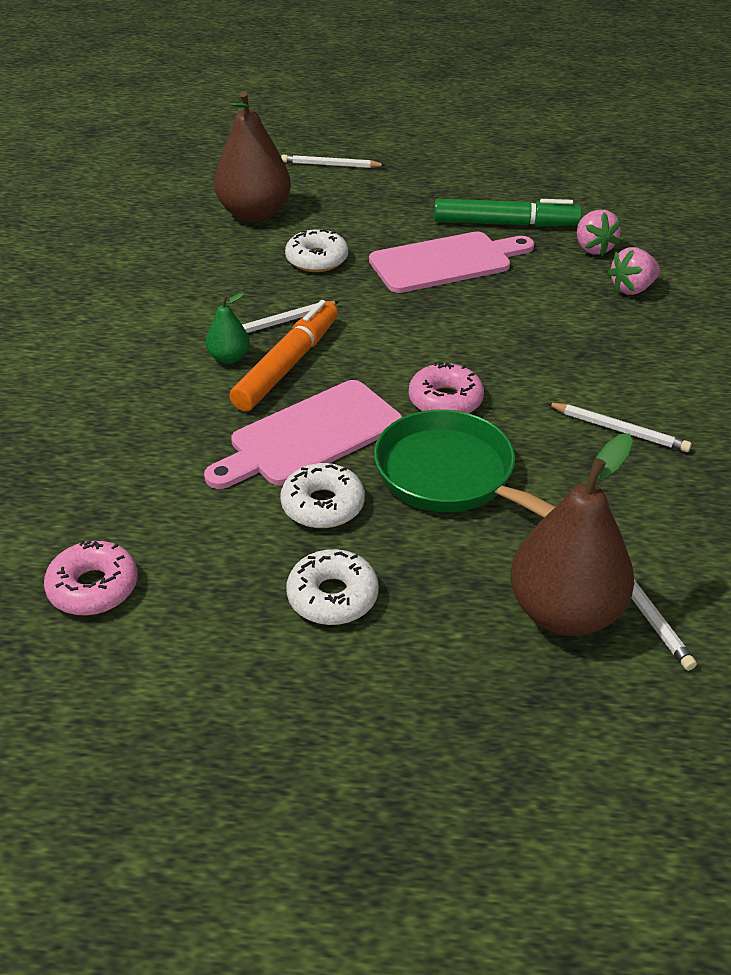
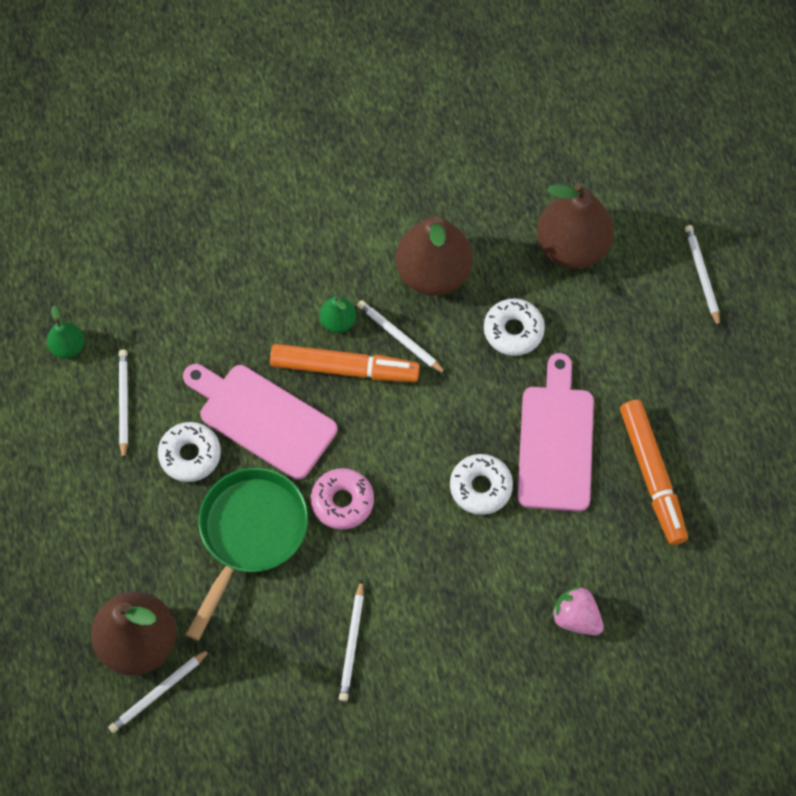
camera: 70 degrees right, 25 degrees up
(93, 587) = (68, 347): pink donut -> green pear
(214, 550) = (123, 403): none -> white pencil
(221, 289) = (433, 273): none -> brown pear
(332, 596) = (106, 492): white donut -> white donut (480, 487)
(446, 262) = (556, 441): pink cutting board -> pink cutting board turned 135 degrees counterclockwise
(505, 224) = (652, 475): green marker -> orange marker
(593, 248) = (638, 568): pink strawberry -> none

